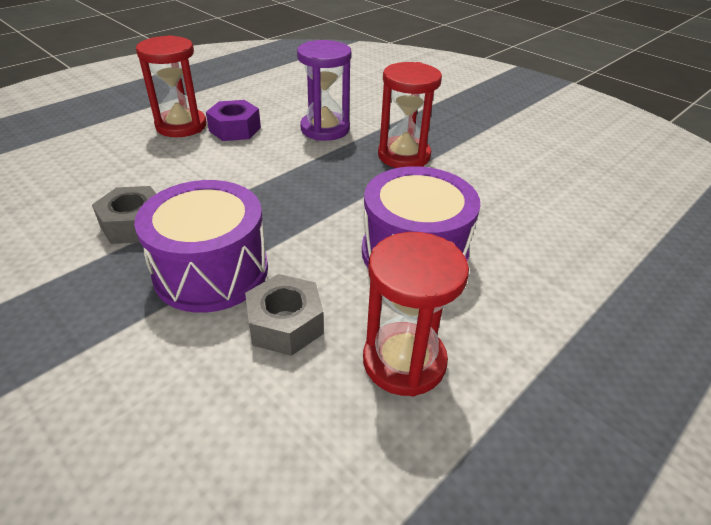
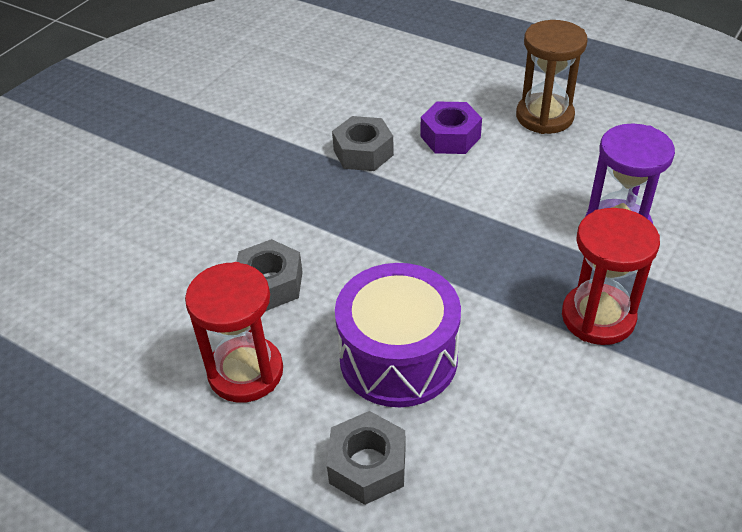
camera: 80 degrees right, 5 degrees up
(181, 126) = (544, 116): red hourglass -> brown hourglass
(211, 271) = (319, 219): purple drum -> none
(235, 129) = (564, 156): purple nut -> purple nut (450, 137)
(525, 291) = (367, 465): none -> grey nut

